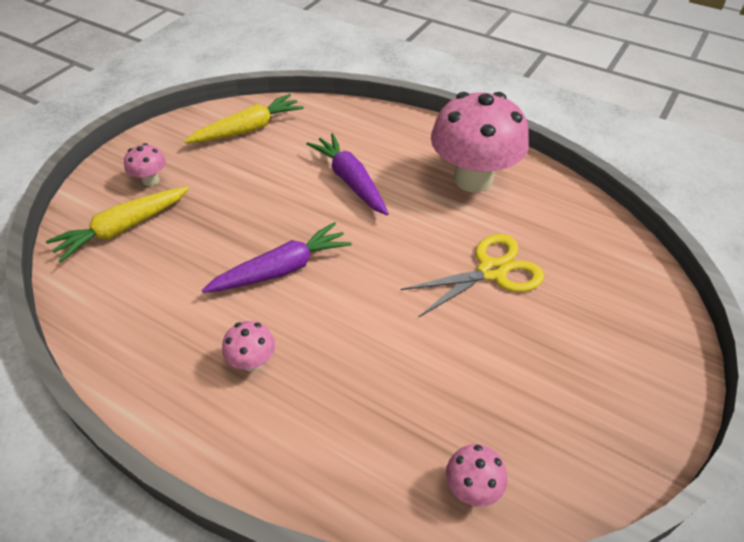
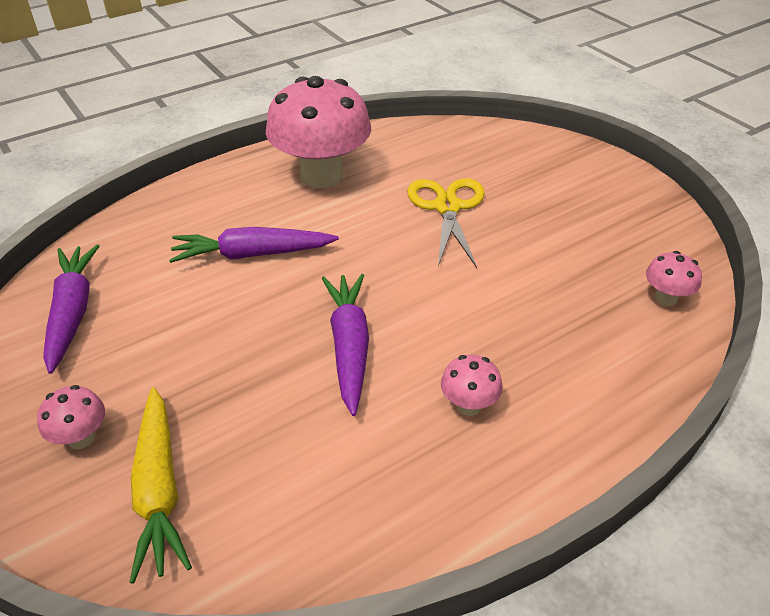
camera: 65 degrees left, 5 degrees down
(248, 129) = (72, 312): yellow carrot -> purple carrot

